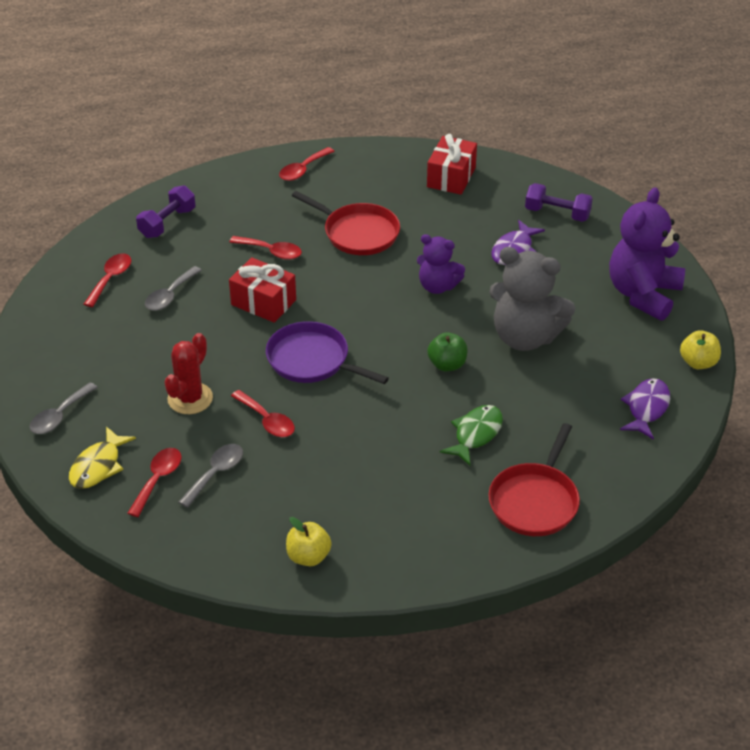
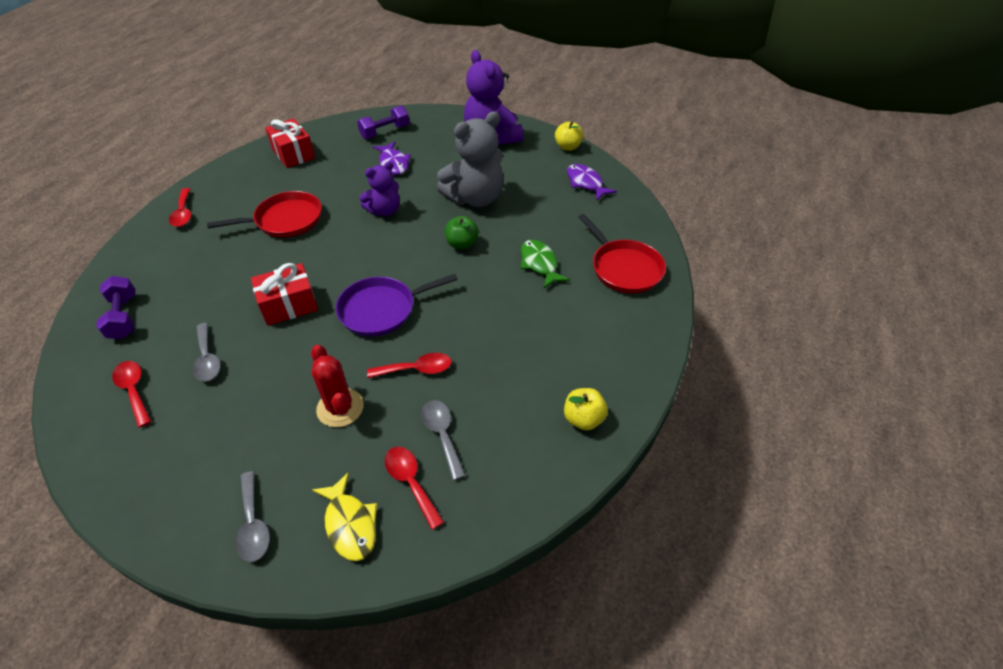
camera: 55 degrees left, 5 degrees up
(271, 252) = (242, 273): red spoon -> none

